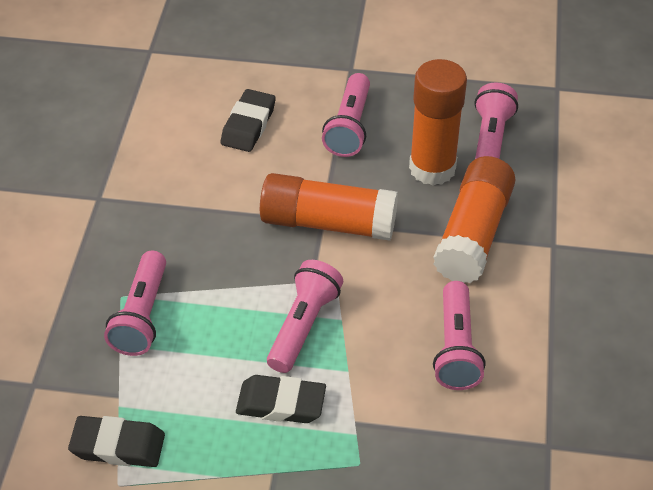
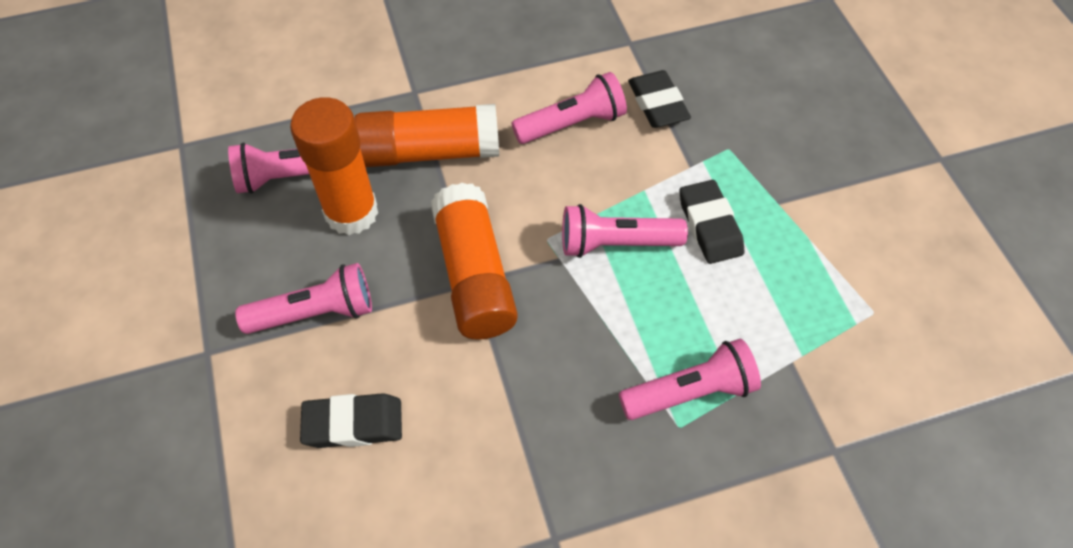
camera: 115 degrees left, 10 degrees up
(118, 446) = (840, 333): black eraser -> black eraser (657, 104)

